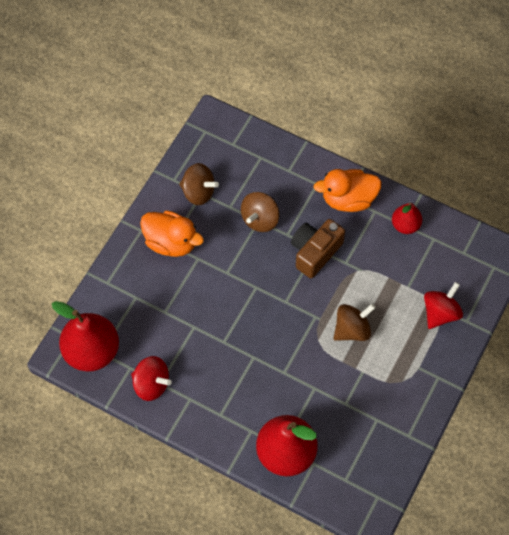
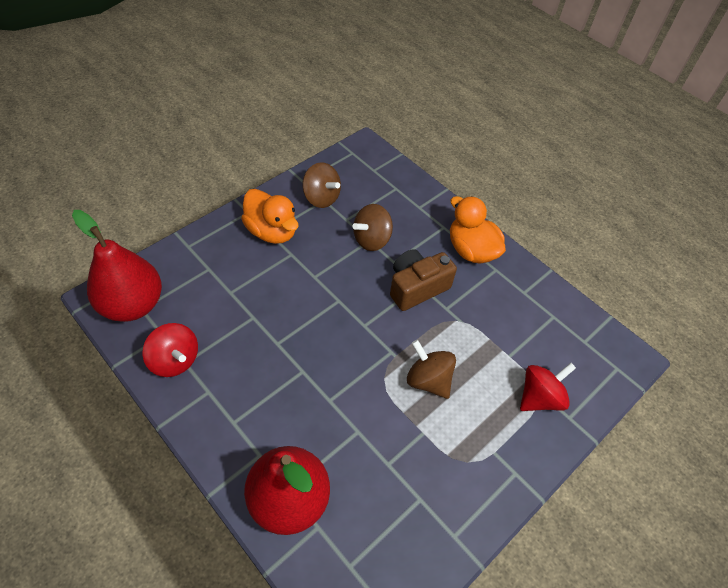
camera: 15 degrees right, 10 degrees down
(348, 199) = (471, 250): orange duck -> orange duck turned 45 degrees clockwise
(352, 329) = (428, 380): brown spinning top -> brown spinning top turned 120 degrees counterclockwise
(405, 225) = (525, 293): red pear -> none

